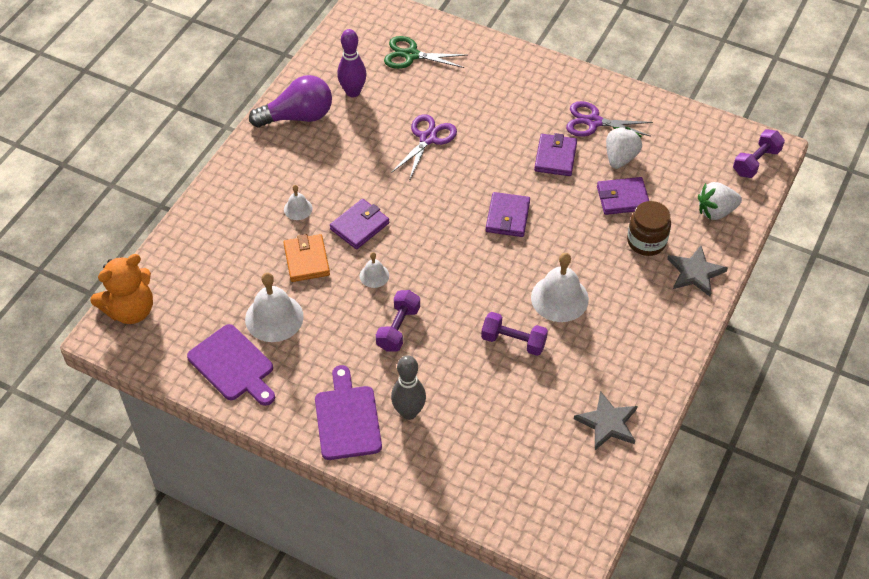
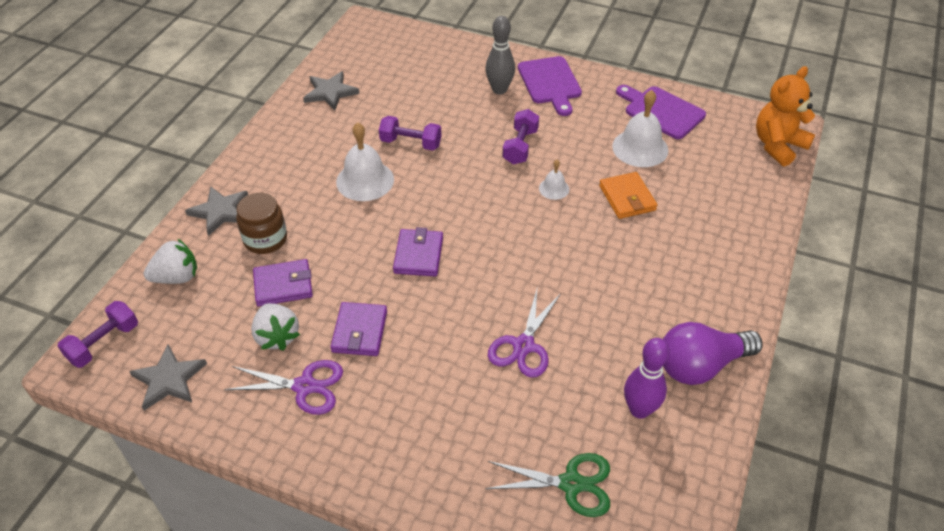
camera: 175 degrees right, 5 degrees down
(298, 209) = (655, 248): white bell -> none
(359, 226) = (581, 235): purple wallet -> none
(620, 158) = (277, 336): white strawberry -> white strawberry turned 45 degrees counterclockwise
(696, 133) = (169, 379): none -> grey star

